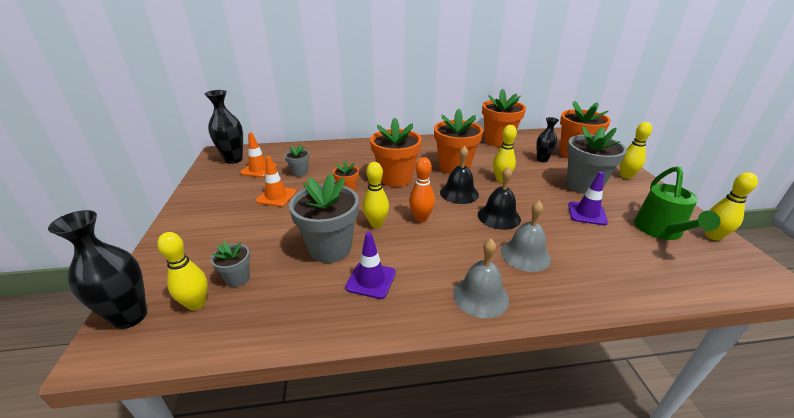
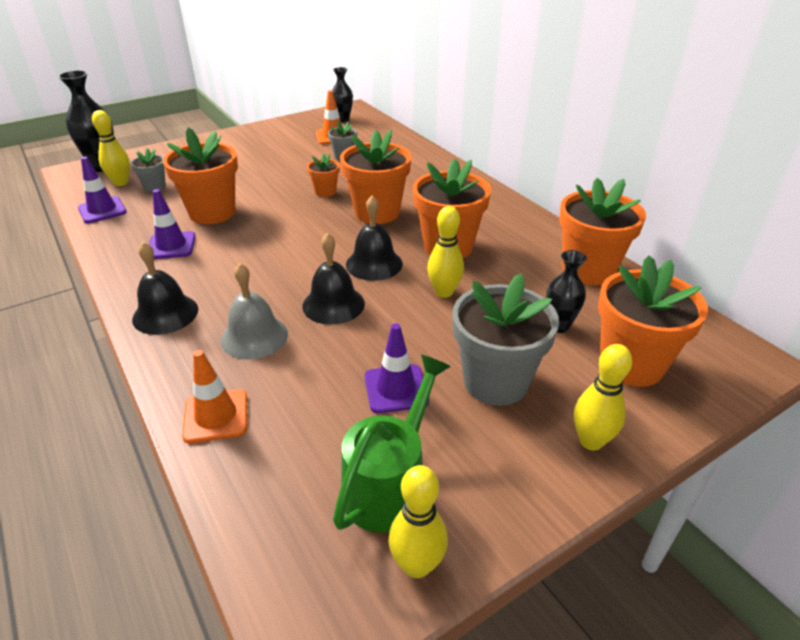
camera: 65 degrees right, 5 degrees up
(233, 160) = (343, 119): black vase -> black vase, size x0.63
(251, 325) = (102, 210): none -> purple traffic cone
(276, 196) = (287, 161): orange traffic cone -> orange traffic cone (216, 416)
(330, 248) = (212, 213): grey flower pot -> orange flower pot
(376, 224) = (268, 225): yellow bowling pin -> none
(421, 218) = (294, 249): orange bowling pin -> none
(480, 296) = (165, 314): grey bell -> black bell
(661, 231) = (390, 483): green watering can -> green watering can turned 135 degrees clockwise

